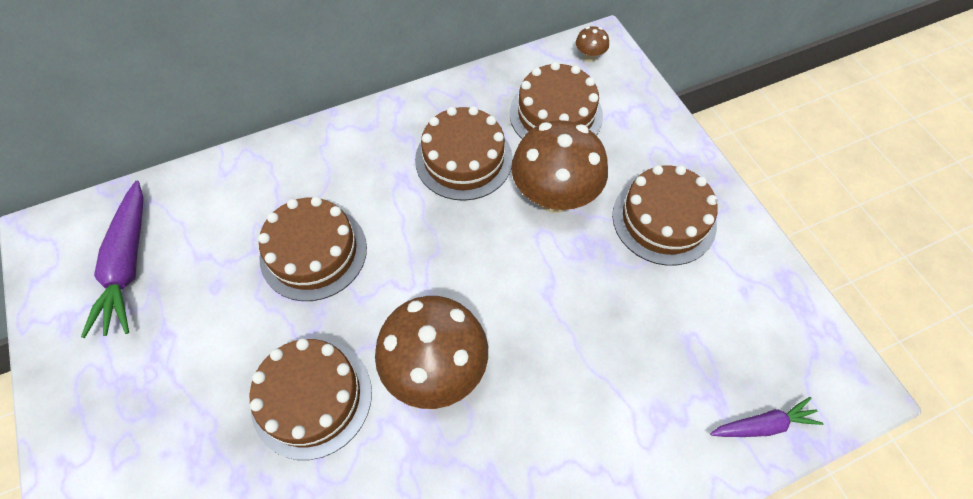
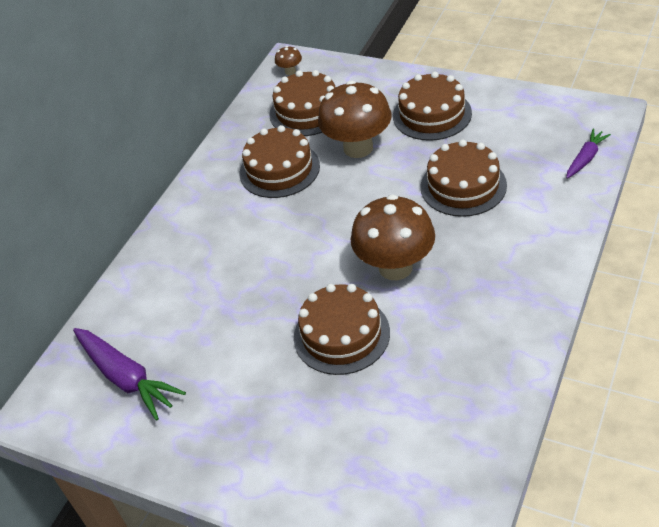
camera: 35 degrees left, 15 degrees down
(313, 252) = (246, 277): brown cake -> brown cake (463, 186)

